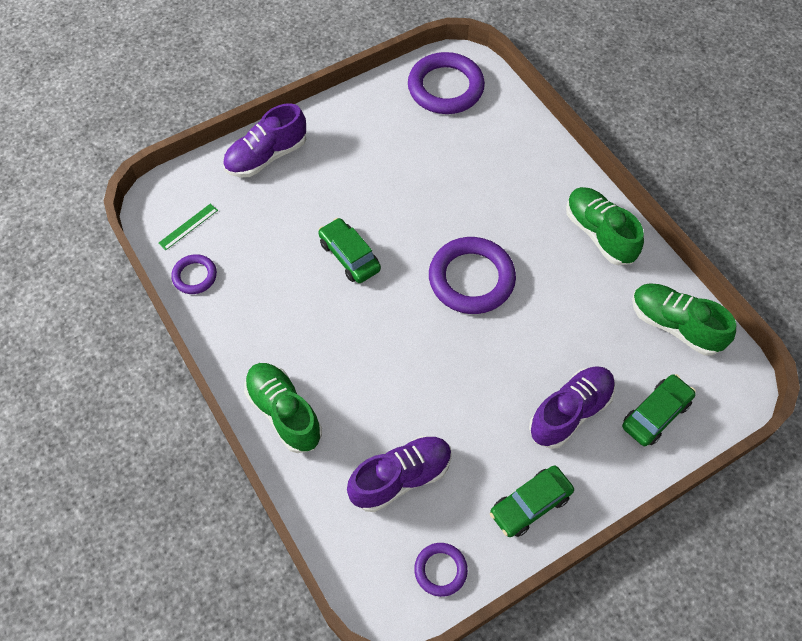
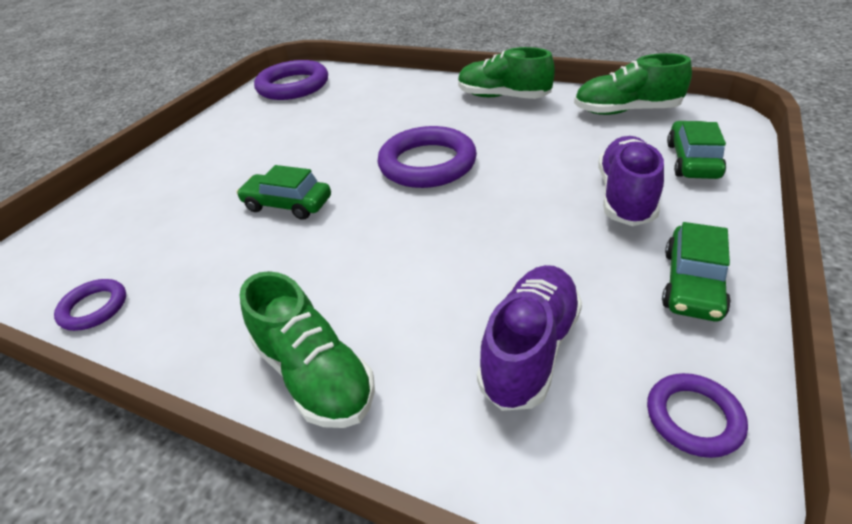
camera: 30 degrees left, 20 degrees down
(188, 226) = (63, 270): green ruler -> none
(266, 156) = (140, 182): purple shoe -> none
(284, 412) = (314, 374): green shoe -> green shoe turned 150 degrees counterclockwise

